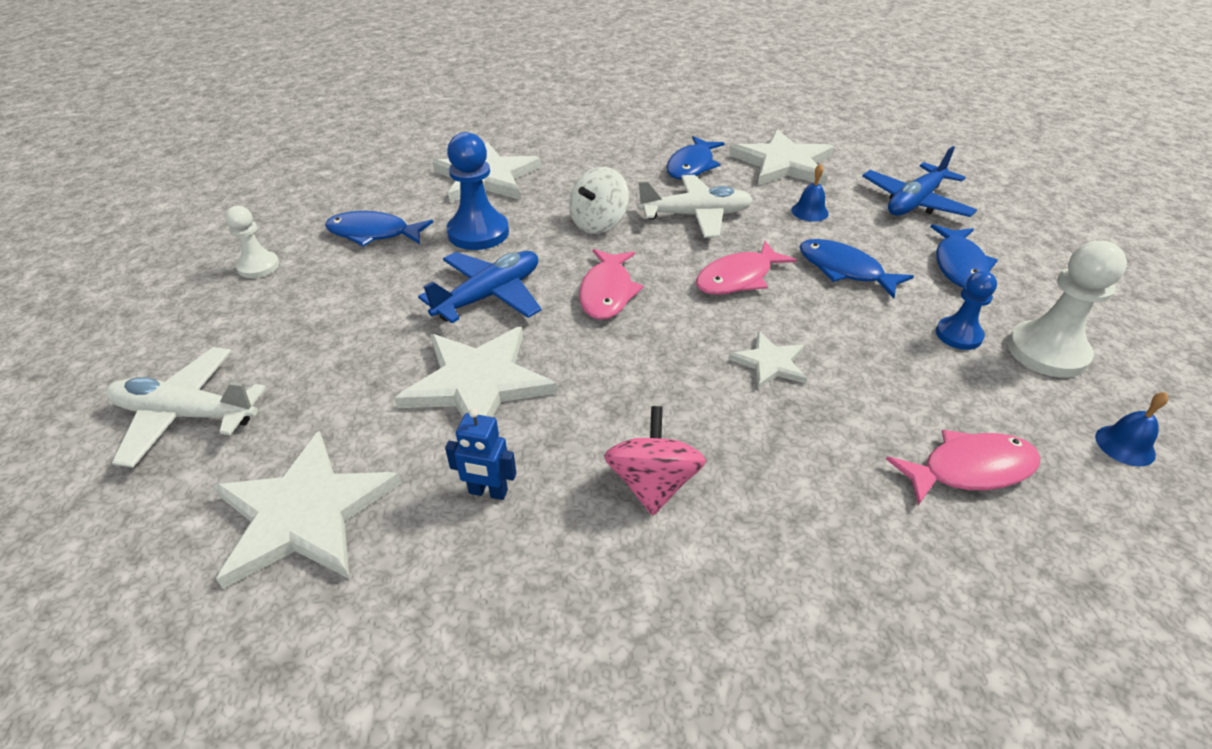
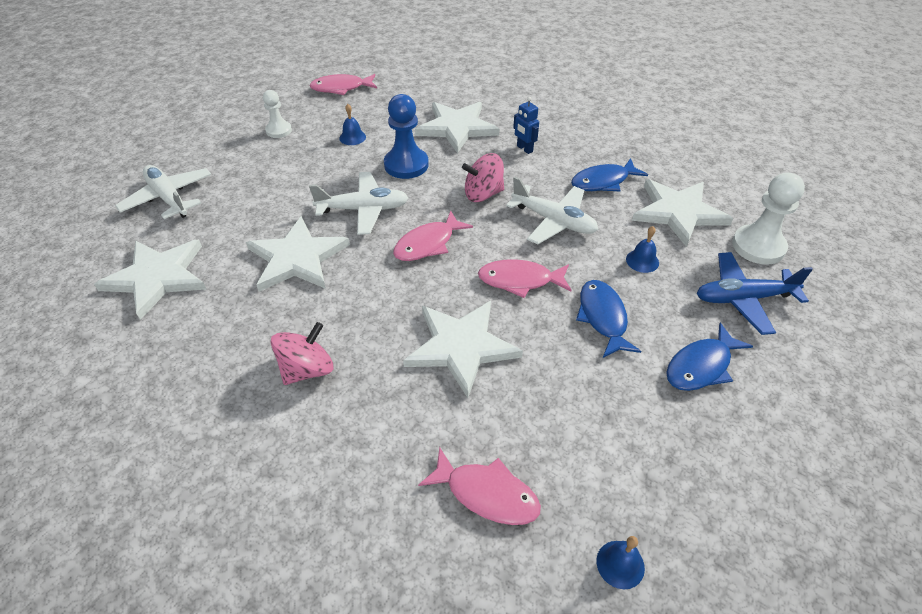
camera: 40 degrees right, 5 degrees up
(287, 192) = (341, 88): none -> pink fish
(373, 233) = (352, 137): blue fish -> blue bell
(488, 492) = (233, 319): blue robot -> blue robot (524, 149)
(489, 296) = (363, 209): blue plane -> white plane
(598, 223) = (483, 194): white spinning top -> pink spinning top
(770, 363) = (461, 347): white star -> white star, size x1.90
(958, 335) = (617, 412): blue pawn -> none
(1047, 352) = (668, 468): white pawn -> white pawn (758, 246)

